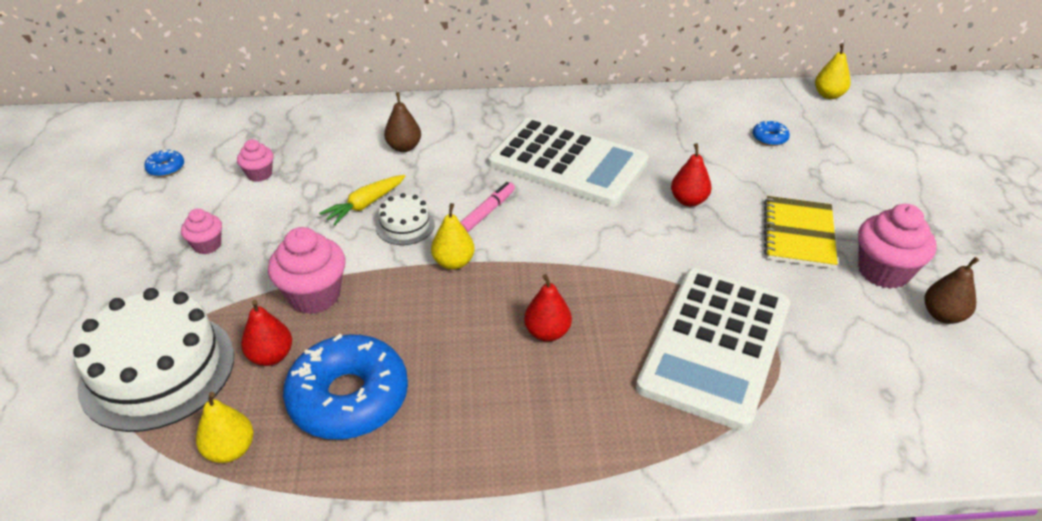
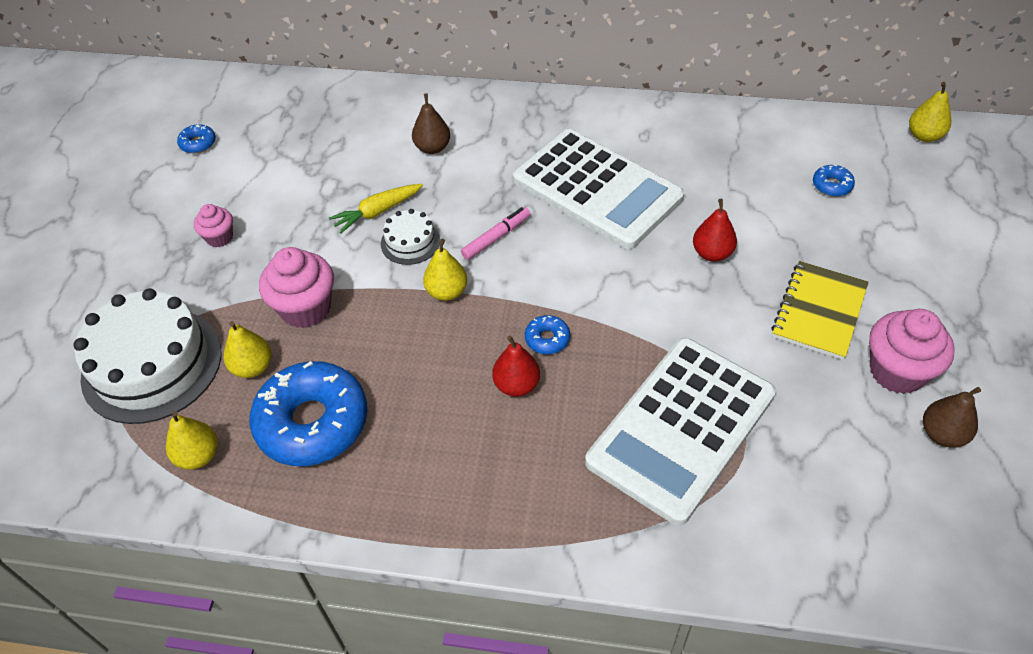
camera: 15 degrees right, 10 degrees up
(259, 174) = (284, 162): pink cupcake -> none
(271, 356) = (253, 367): red pear -> yellow pear
(563, 289) = (547, 339): none -> blue donut

